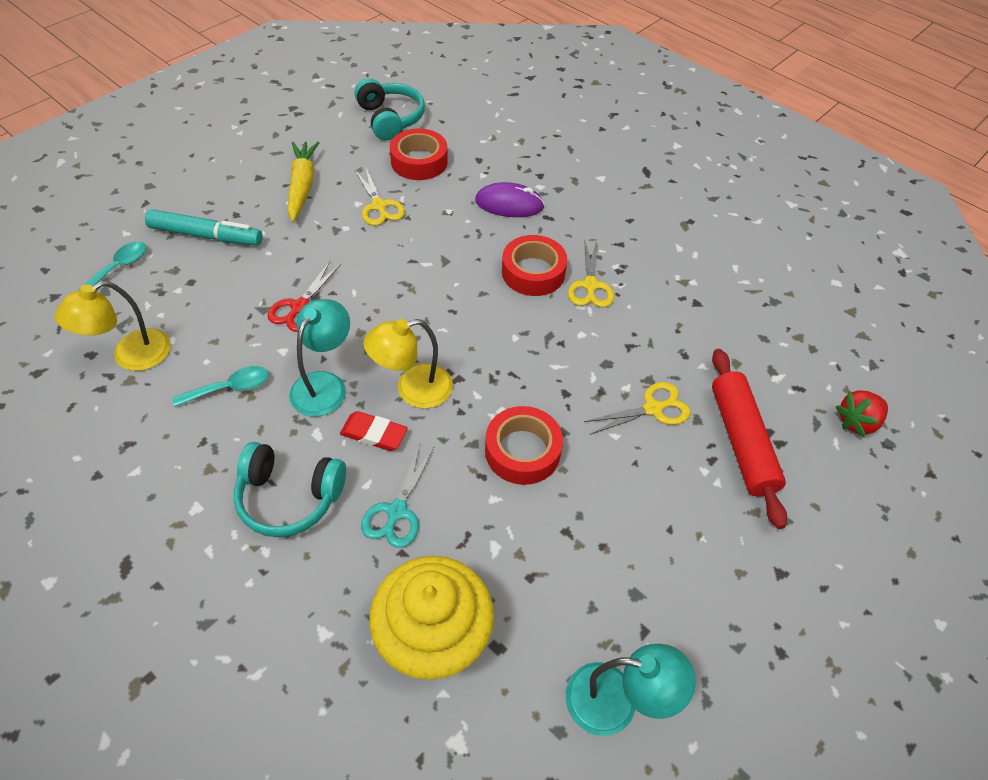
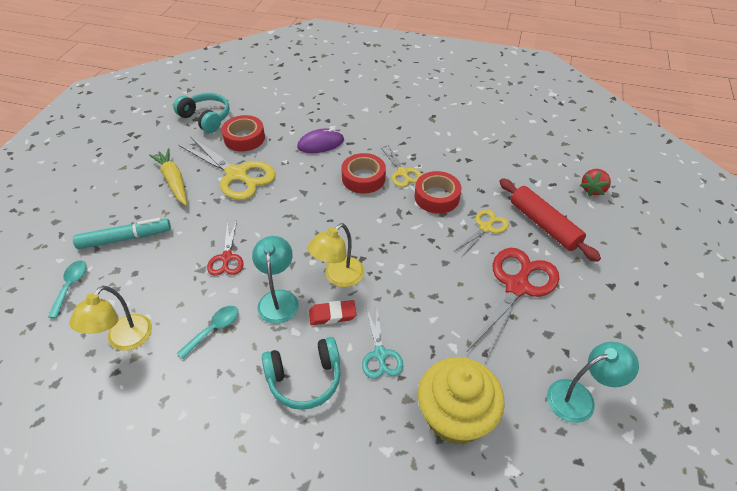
camera: 25 degrees left, 5 degrees down
(379, 206) = (236, 175): yellow scissors -> yellow scissors, size x1.82
(522, 451) = (430, 284): red tape -> red tape (437, 197)
(638, 509) = (516, 287): none -> red scissors

